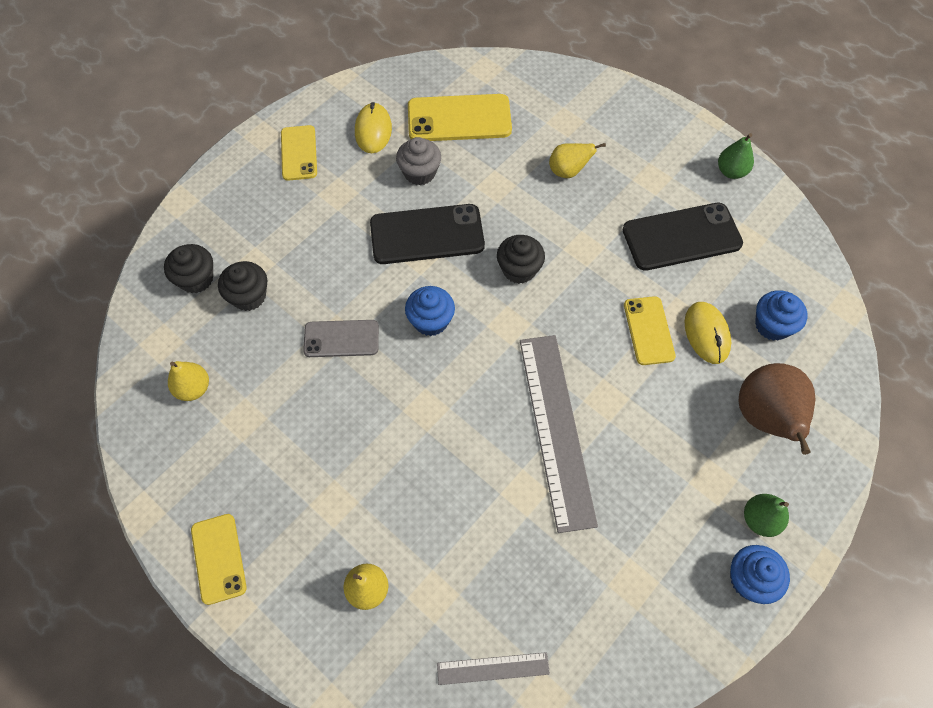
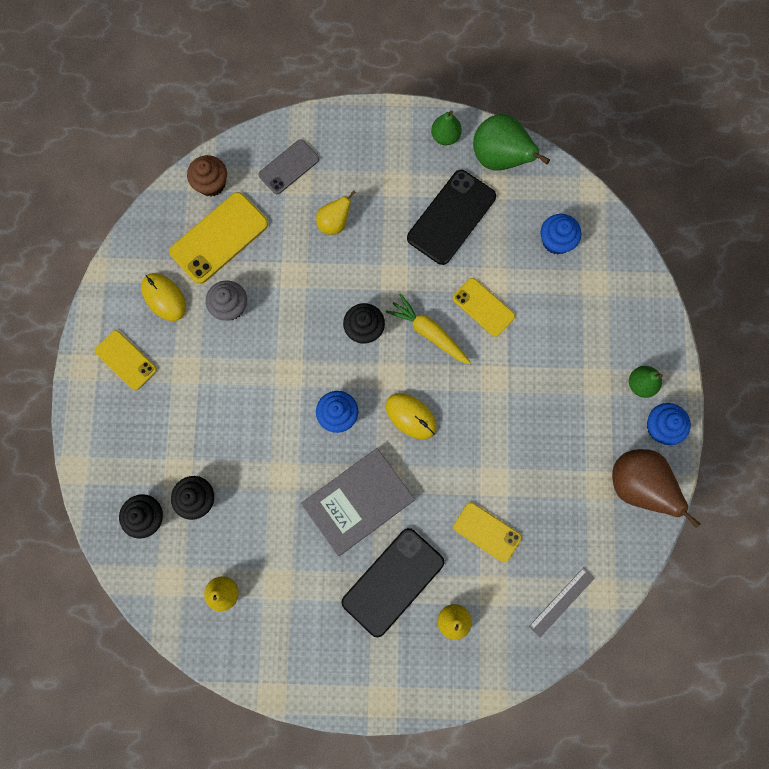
camera: 40 degrees left, 15 degrees up
(219, 558) = (347, 681): yellow phone -> yellow phone (487, 532)
(341, 339) = (290, 476): grey phone -> grey phone (289, 167)
(380, 407) = (358, 502): none -> grey book
(427, 234) = (279, 352): black phone -> black phone (393, 581)
(490, 77) = (211, 183): none -> brown cupcake
(556, 429) = (480, 424): grey ruler -> none
(576, 315) = (429, 333): none -> yellow carrot
(706, 334) = (520, 280): yellow mouse -> yellow mouse (411, 416)
(765, 419) = (598, 313): brown pear -> brown pear (637, 485)
(771, 221) = (500, 159): none -> green pear

